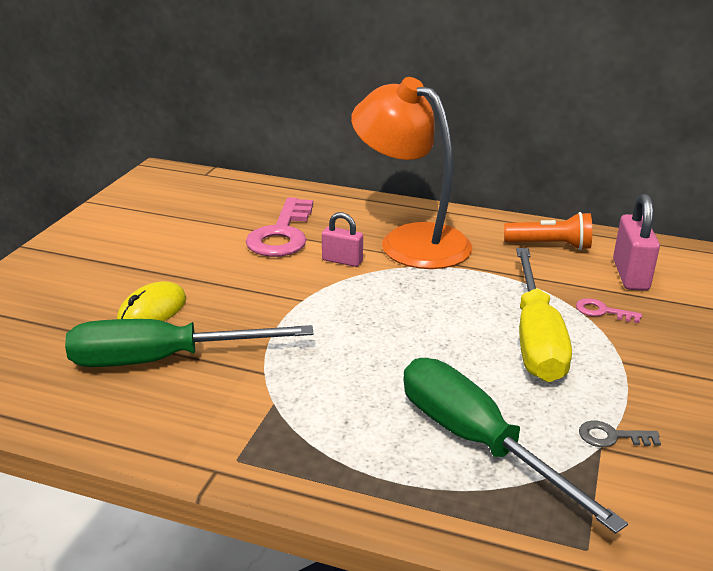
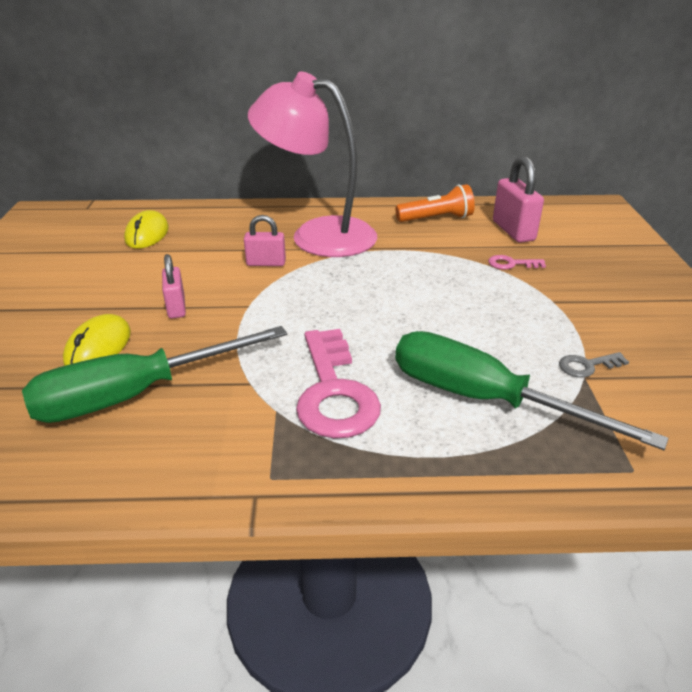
camera: 20 degrees left, 5 degrees up
(236, 288) = (176, 307): none -> pink padlock
(246, 210) = (147, 234): none -> yellow mouse
(282, 234) = (195, 250): pink key -> pink key (334, 392)
(410, 240) = (318, 235): orange lamp -> pink lamp
(535, 338) = (474, 297): yellow screwdriver -> none

